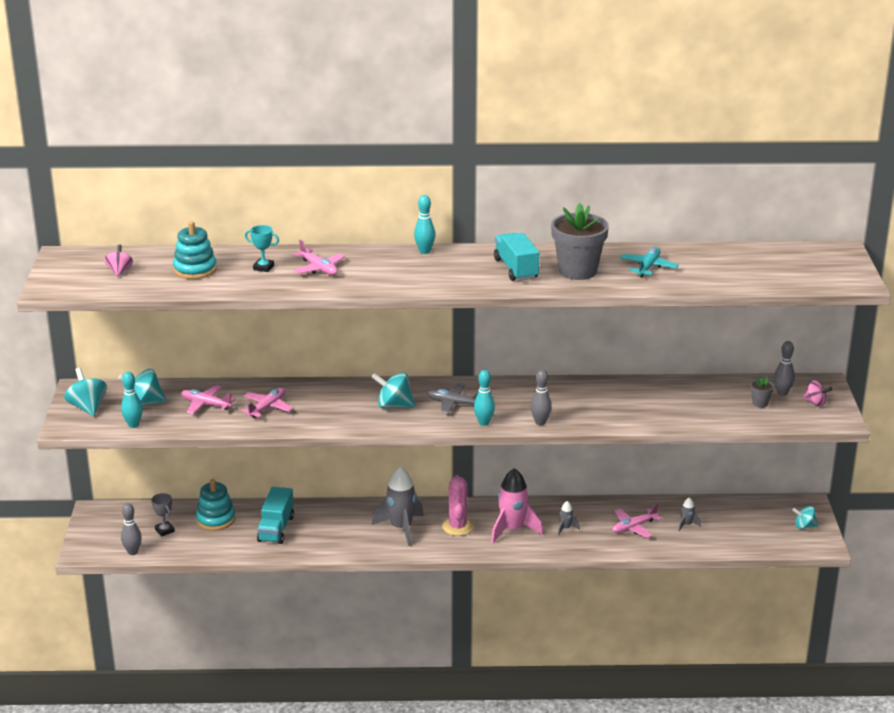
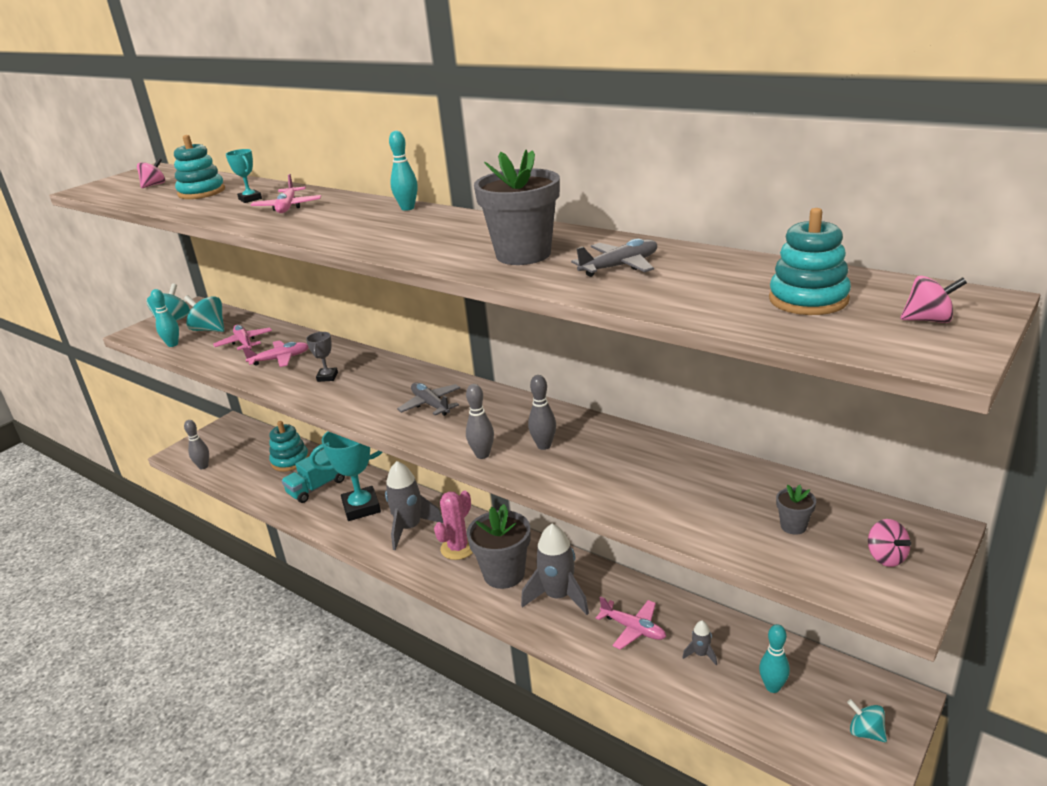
camera: 40 degrees right, 0 degrees up
(164, 530) = (246, 456): grey trophy -> grey trophy (327, 377)
(339, 529) = (361, 507): none -> turquoise trophy
(394, 406) = (376, 389): turquoise spinning top -> none
(484, 423) = (427, 435): turquoise bowling pin -> turquoise bowling pin (772, 687)
(512, 530) = (504, 574): pink rocket -> grey flower pot
(516, 269) = (460, 240): turquoise truck -> none
(566, 528) = (558, 596): grey rocket -> grey rocket, size x2.20
(633, 527) = (633, 629): pink plane -> pink plane turned 150 degrees counterclockwise
(648, 267) = (620, 266): turquoise plane -> grey plane
(770, 266) = (808, 299): none -> turquoise stacking toy
(782, 393) = (846, 522): grey bowling pin -> grey bowling pin (544, 446)
(833, 265) = (928, 320): none -> pink spinning top

